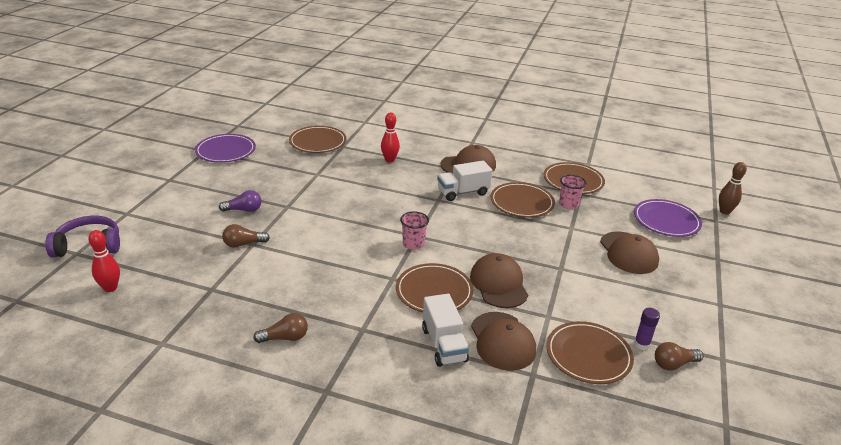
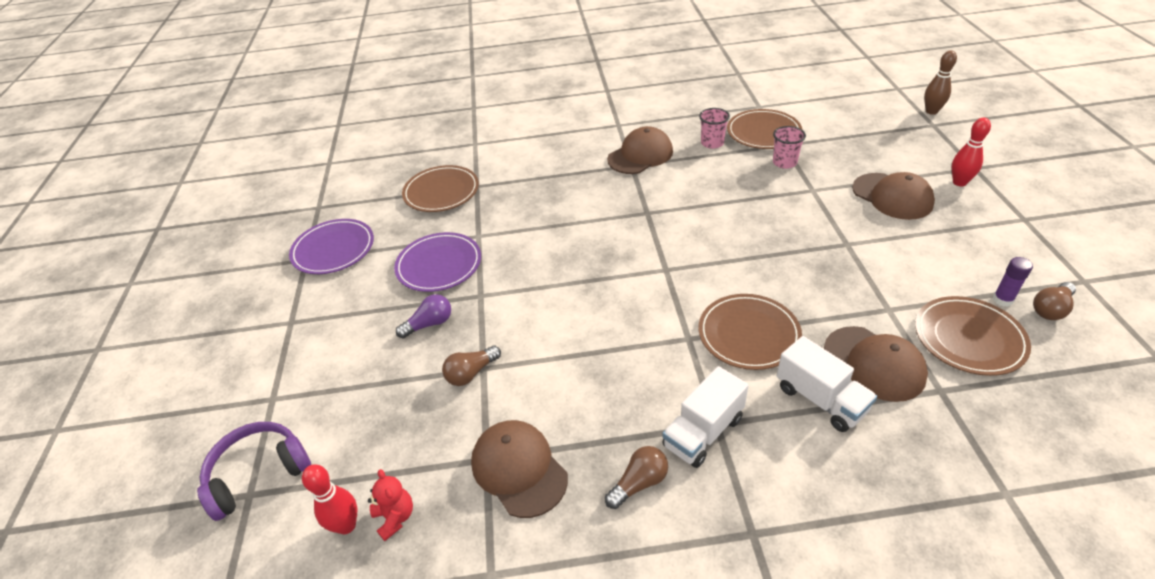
camera: 20 degrees left, 10 degrees up
(138, 295) = (395, 517): none -> red teddy bear
(389, 160) = (547, 183): red bowling pin -> red bowling pin (959, 182)
(413, 244) = (671, 282): pink cup -> pink cup (712, 143)
(463, 192) = (665, 192): white truck -> white truck (703, 432)
(498, 284) = (805, 292): brown cap -> brown cap (519, 469)
(522, 203) = (737, 180): brown plate -> none
(666, 221) = (891, 143): purple plate -> purple plate (439, 265)

